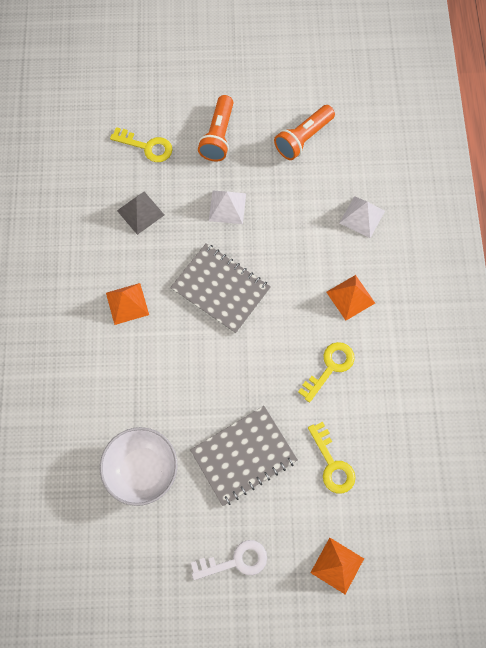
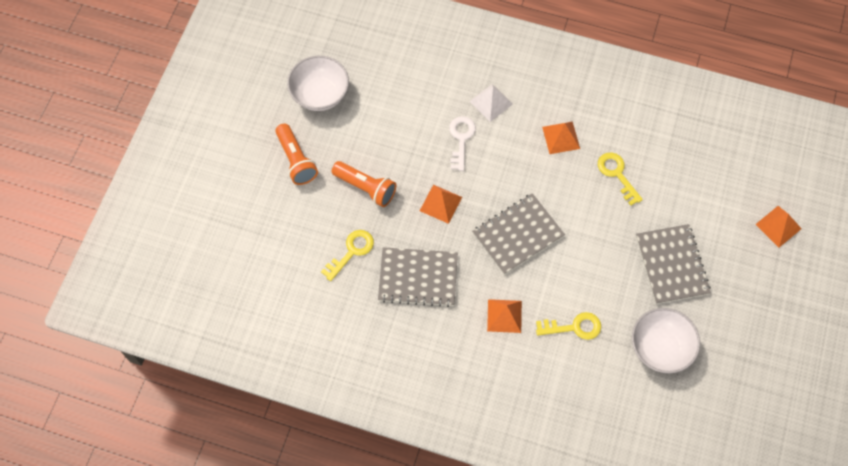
camera: 70 degrees left, 5 degrees down
(140, 212) = (418, 277): grey pyramid -> grey notebook
(227, 207) = (440, 203): white pyramid -> orange pyramid
(236, 561) = (755, 299): white key -> white key (461, 139)
(302, 63) = (320, 94): none -> white bowl
(303, 138) = (397, 120): orange flashlight -> orange flashlight (296, 160)
(332, 464) = (698, 201): yellow key -> yellow key (574, 327)

